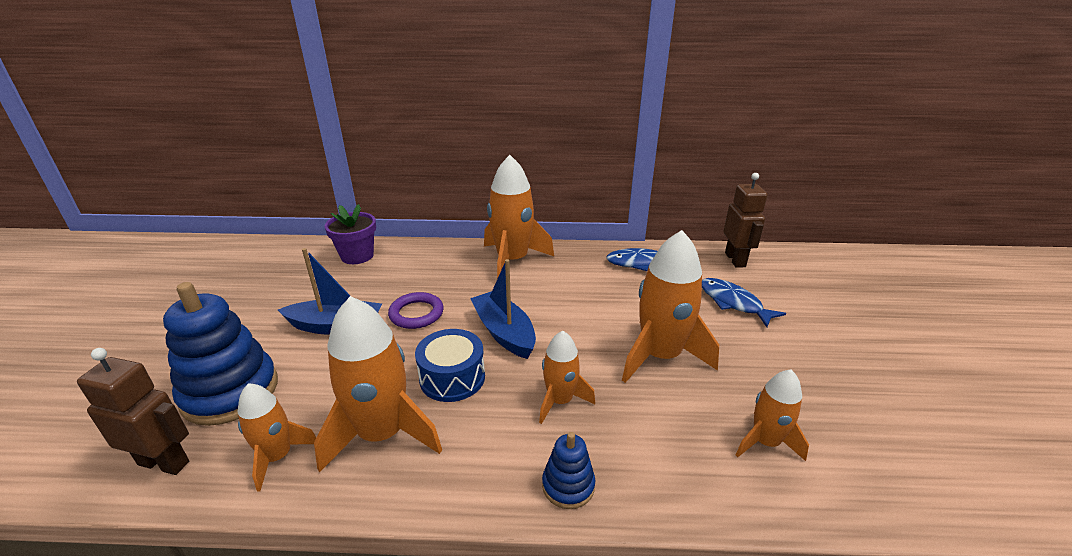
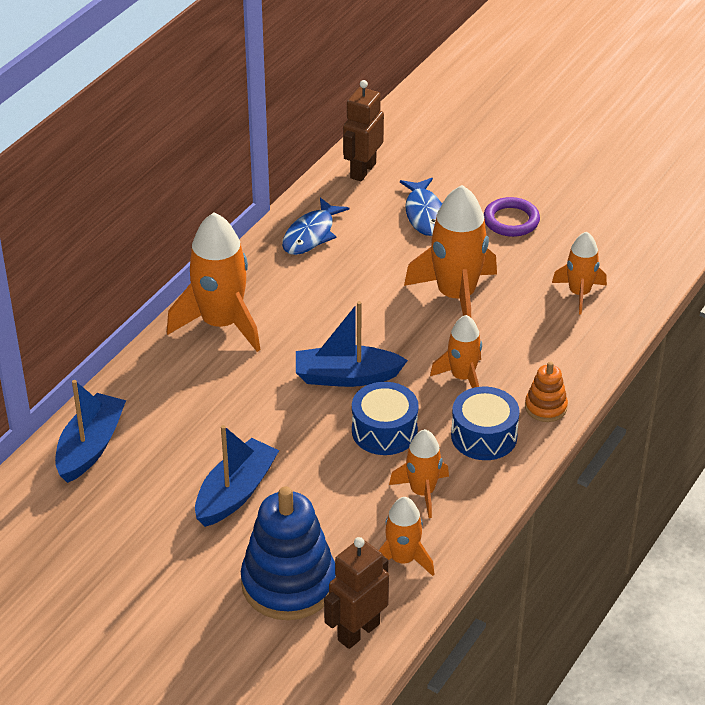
camera: 60 degrees left, 10 degrees up
(357, 256) = (90, 447): purple flower pot -> blue boat
(382, 434) = (422, 492): orange rocket -> orange rocket, size x0.57
(416, 314) = (263, 428): purple ring -> purple ring (511, 221)
(488, 450) = (484, 436): none -> blue drum
(568, 486) = (545, 407): blue stacking toy -> orange stacking toy
(733, 303) = (424, 213): blue fish -> blue fish turned 90 degrees counterclockwise
(735, 260) = (362, 170): brown robot -> brown robot turned 90 degrees counterclockwise

